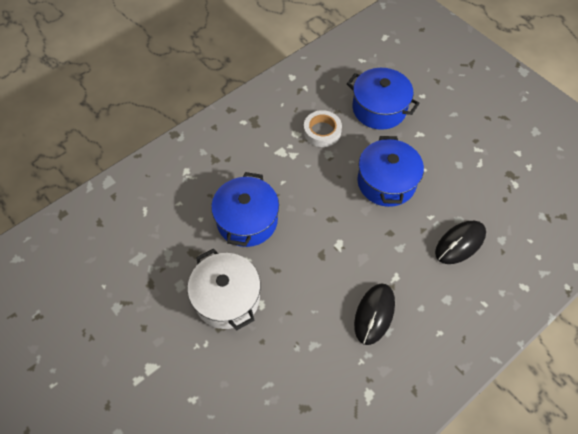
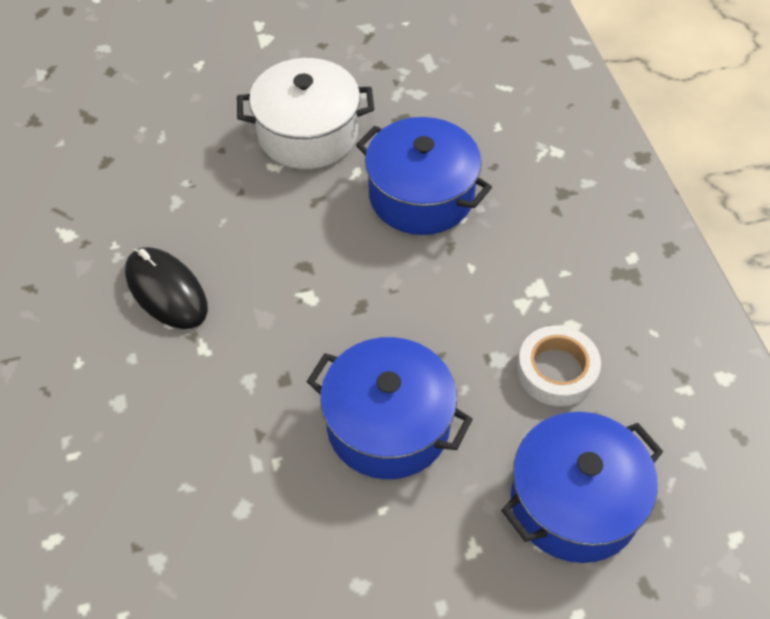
camera: 115 degrees right, 5 degrees down
(460, 243) = (197, 481): black mouse -> none

